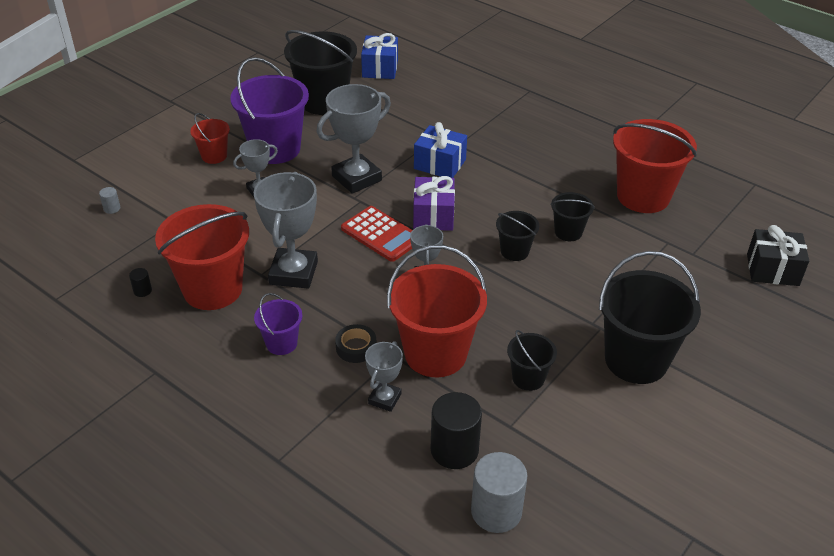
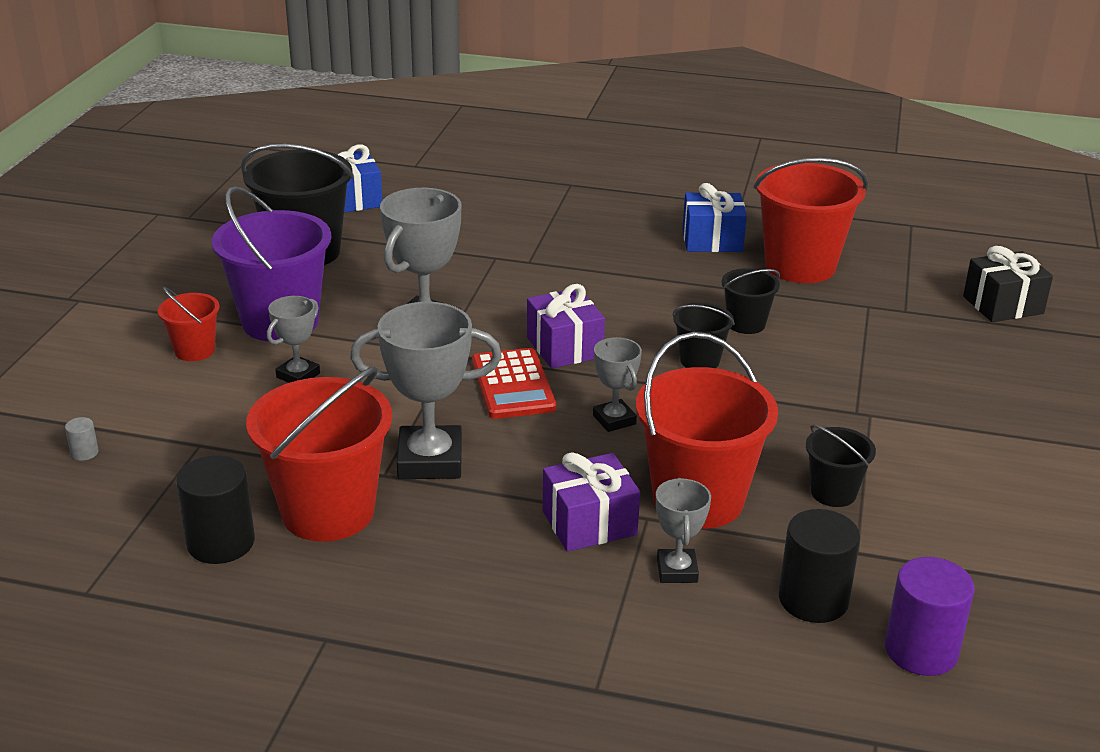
camera: 25 degrees left, 10 degrees down
(142, 291) = (221, 543): black cylinder -> black cylinder, size x2.27
(281, 343) = (483, 548): purple bucket -> none
(293, 273) = (430, 460): grey trophy -> grey trophy turned 75 degrees counterclockwise
(356, 347) = (589, 523): black tape -> purple gift
(381, 234) = (513, 385): red calculator -> red calculator turned 60 degrees clockwise
(440, 164) = (524, 288): blue gift -> blue gift (712, 240)
(496, 511) = (921, 651): grey cylinder -> purple cylinder
(636, 360) = (938, 436): black bucket -> none

